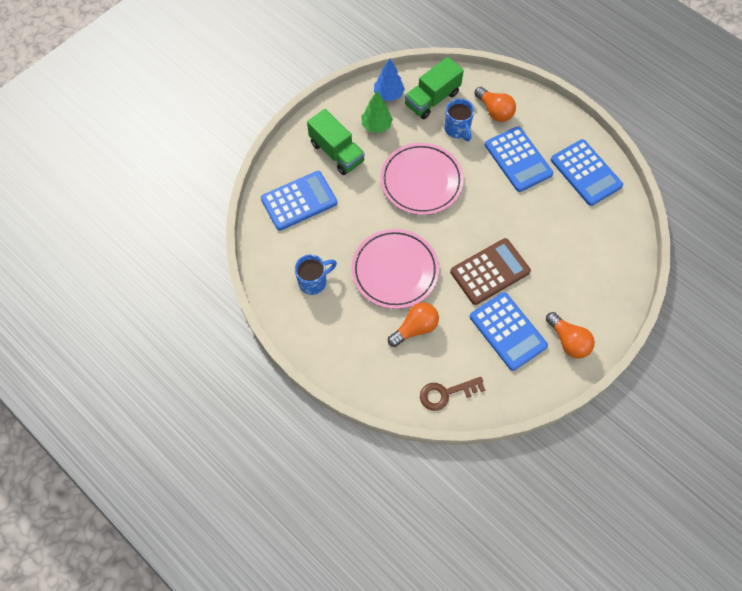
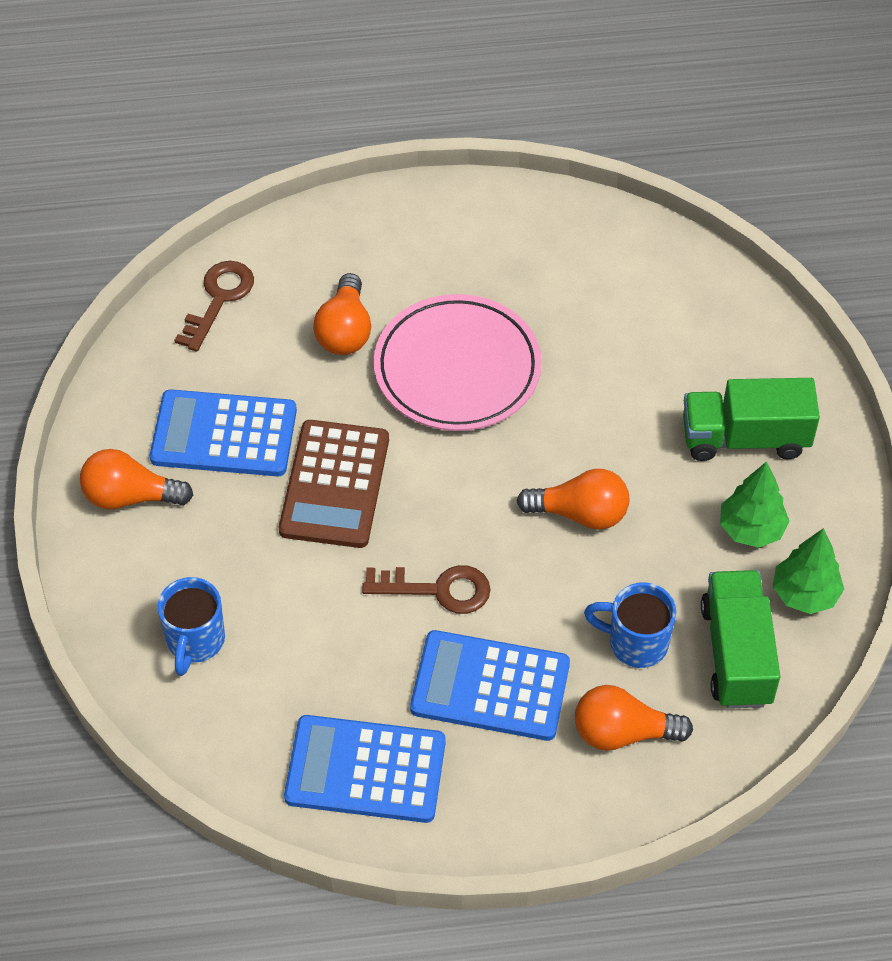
camera: 130 degrees right, 10 degrees down
(299, 201) = (694, 332): blue calculator -> none
(314, 281) = (536, 265): blue mug -> blue mug (195, 641)
(388, 94) = (805, 594): blue tree -> green tree
(421, 181) = (580, 513): pink plate -> orange light bulb
(498, 203) = (437, 589): none -> brown key

